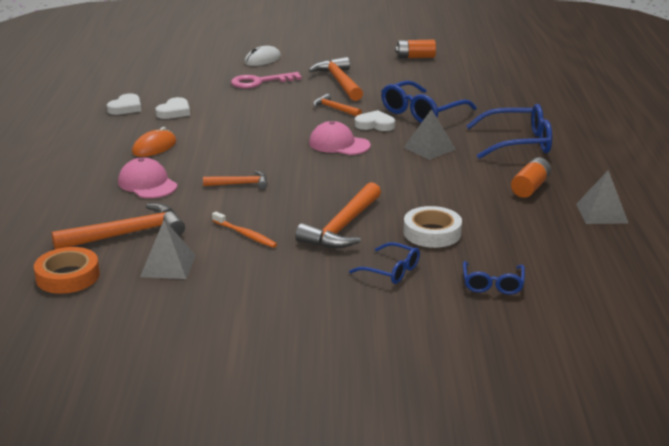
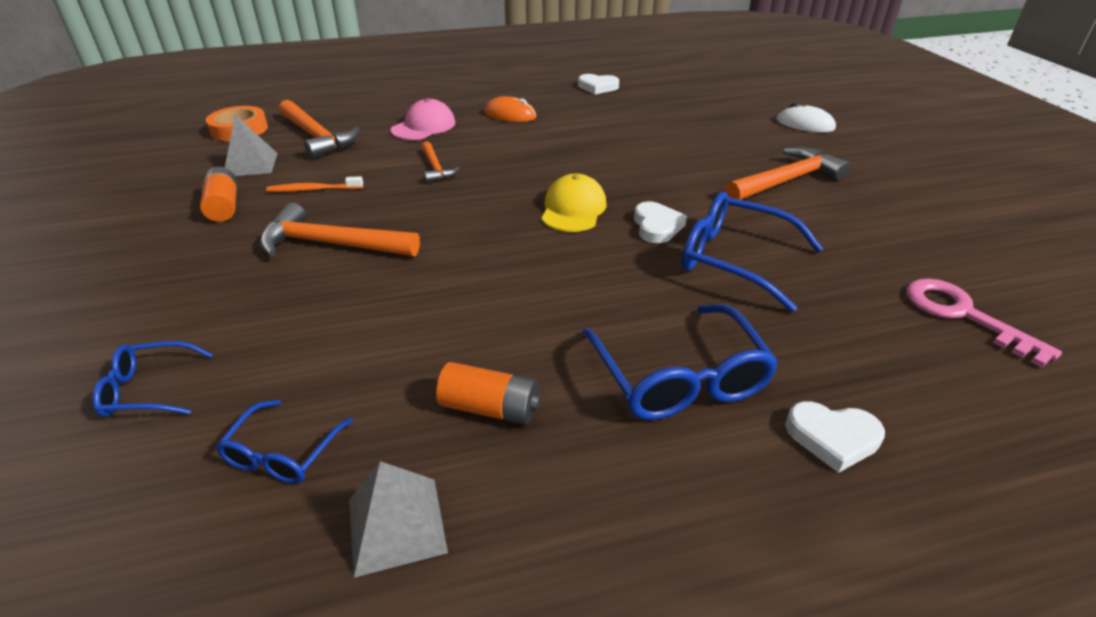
camera: 75 degrees right, 10 degrees up
(174, 112) = (604, 108): white heart -> white heart (832, 438)
(245, 234) = (314, 189): orange toothbrush -> orange toothbrush turned 60 degrees clockwise
(259, 82) = (730, 134): pink key -> pink key (963, 315)
(335, 109) = (688, 190): orange hammer -> none
(339, 144) = (573, 209): pink cap -> yellow cap
(391, 271) = (211, 294): blue glasses -> blue glasses (282, 453)
(415, 57) = (965, 227): orange battery -> orange battery (224, 206)
(429, 148) = (599, 282): grey pyramid -> none
(432, 233) = (314, 315): white tape -> none

